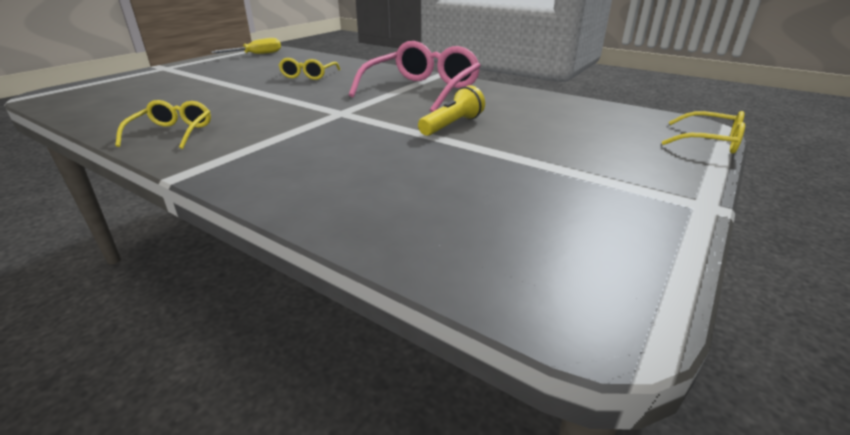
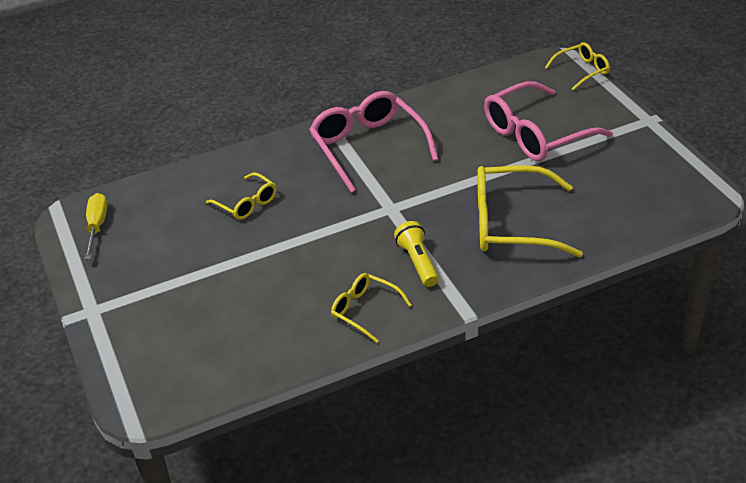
camera: 55 degrees left, 10 degrees up
(361, 166) = (511, 224): none -> yellow glasses
(452, 125) = (469, 161): yellow flashlight -> yellow flashlight (418, 262)
(545, 144) = (536, 134): none -> pink glasses

